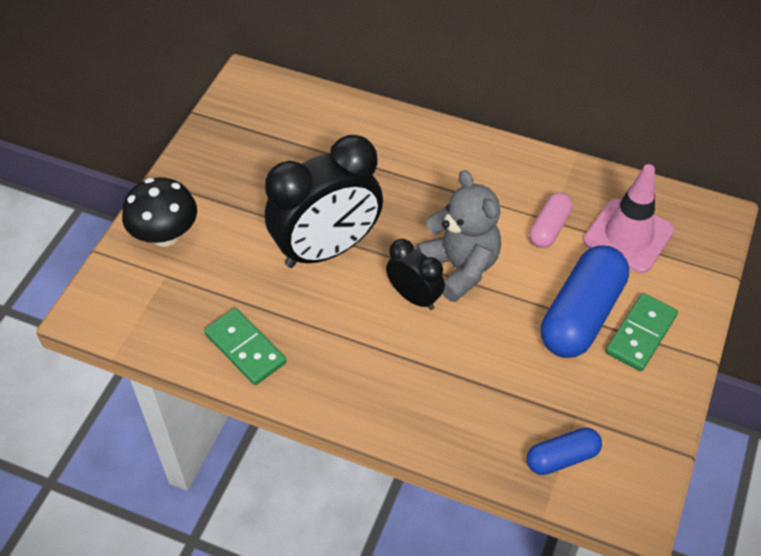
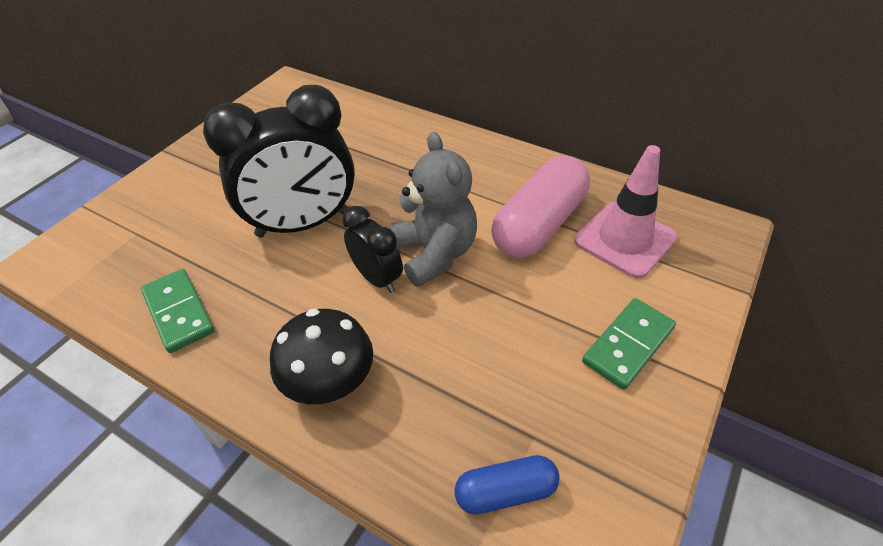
camera: 10 degrees right, 5 degrees down
(165, 235) = (154, 198): black mushroom -> black mushroom (330, 383)
(549, 228) = (539, 224): pink capsule -> pink capsule, size x1.86
(581, 315) = (559, 316): blue capsule -> none

